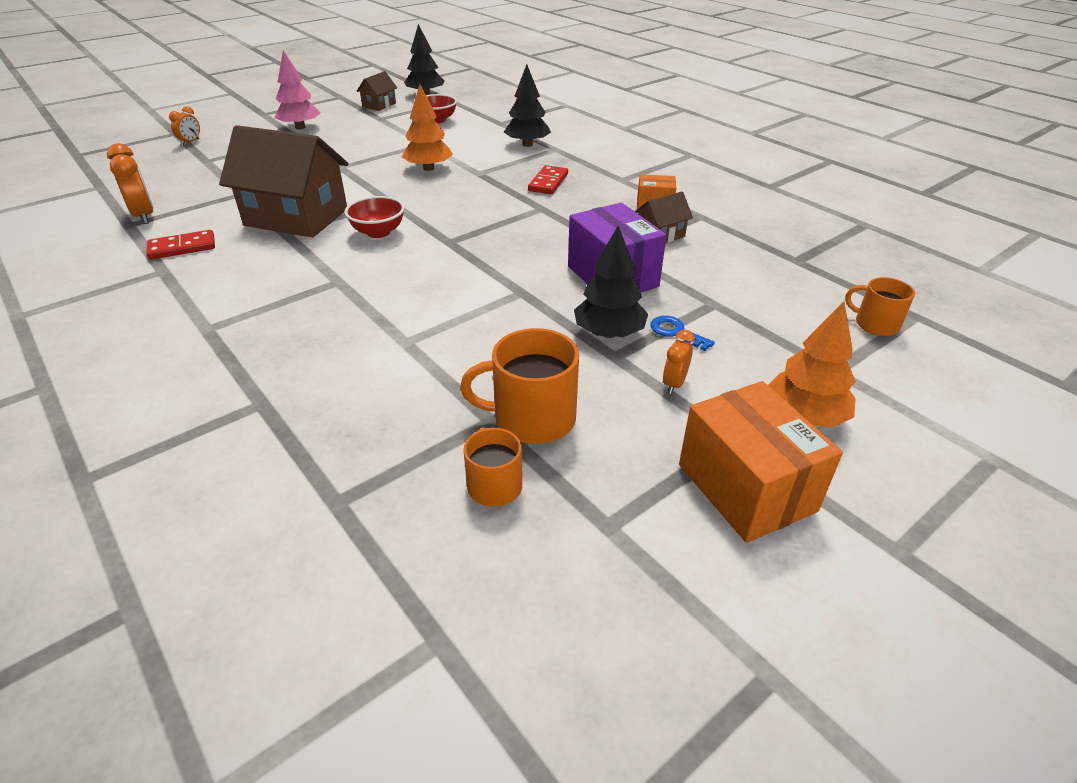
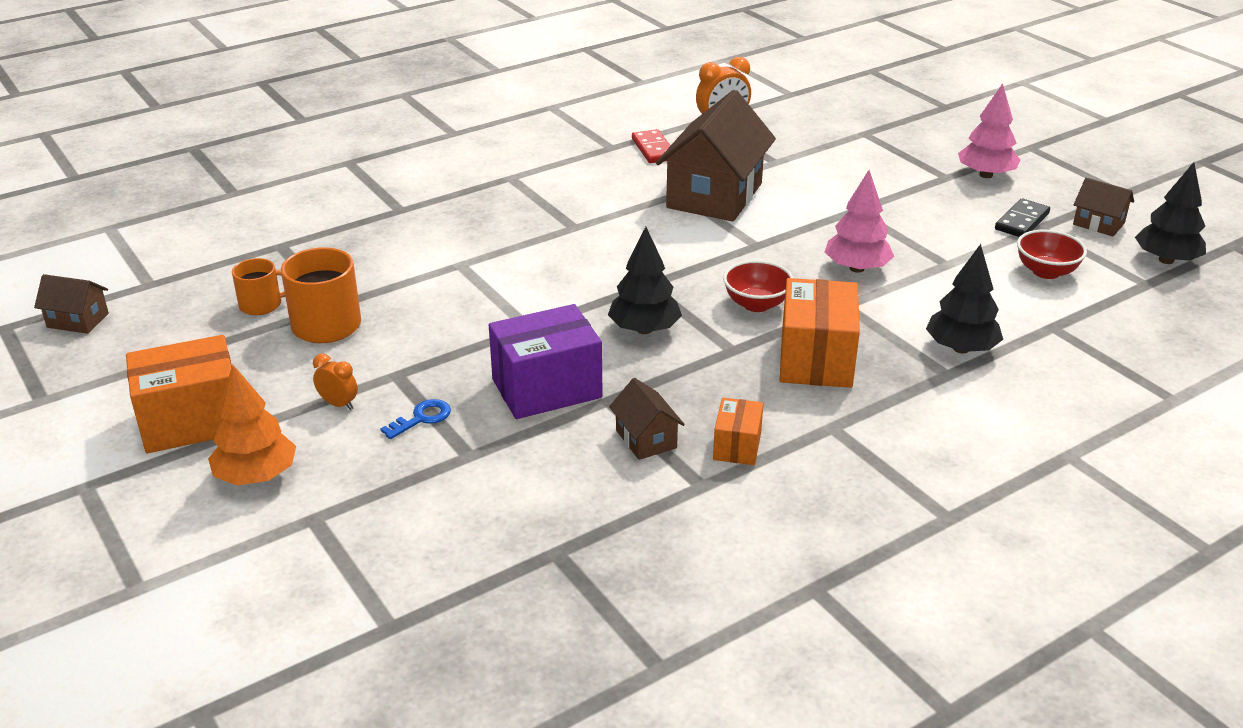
camera: 95 degrees right, 5 degrees down
(190, 142) = (918, 118): orange clock -> none
(371, 122) = (1021, 221): none -> black domino
(378, 232) = (675, 242): red bowl -> red bowl (756, 304)
(428, 168) = (856, 268): orange tree -> pink tree
(548, 182) = (816, 359): red domino -> orange box
(556, 713) = (78, 320): none -> brown house
(609, 333) = (435, 375): black tree -> black tree (644, 329)
(875, 324) = (384, 580): orange mug -> none

